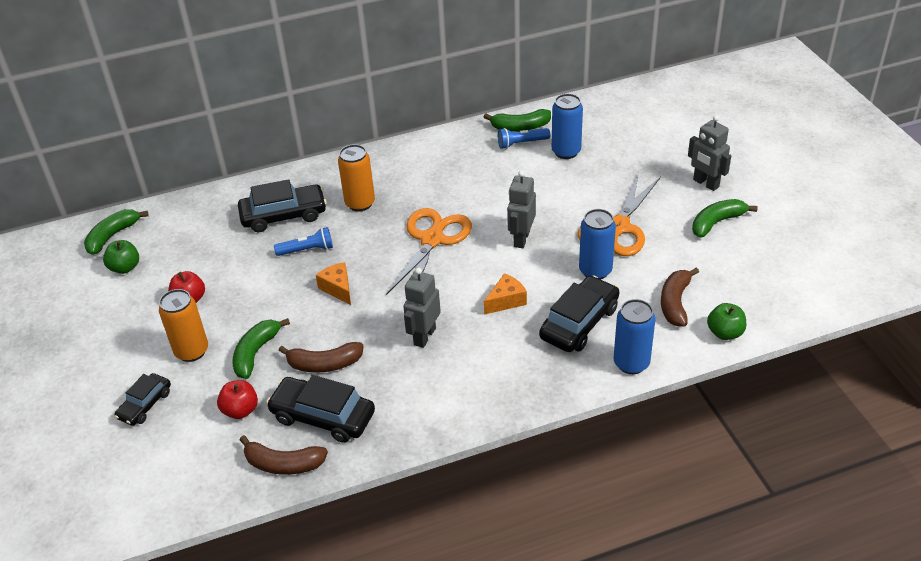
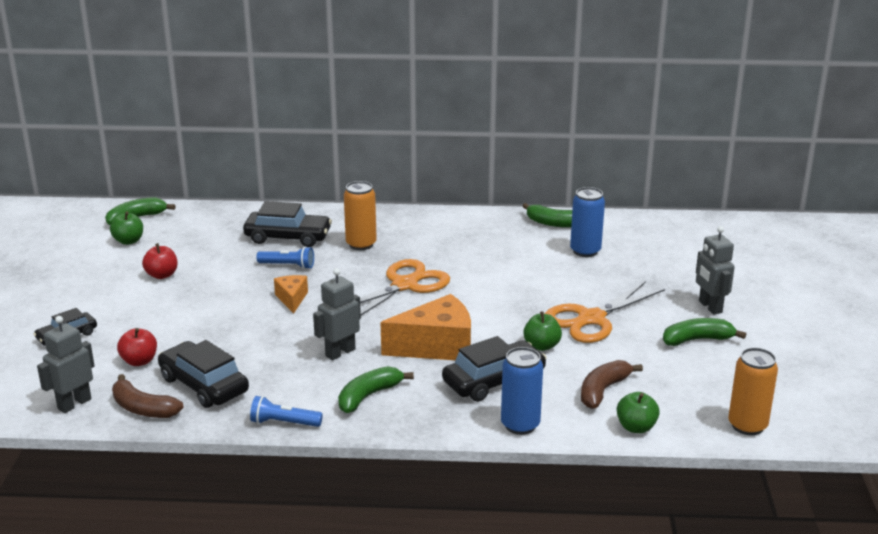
camera: 20 degrees right, 15 degrees down
(192, 351) = (134, 310): orange can -> orange can (747, 425)
(256, 353) = (185, 325): green banana -> green banana (368, 396)
(324, 364) = (236, 349): brown banana -> none
(506, 301) = (437, 346): orange cheese -> orange cheese, size x1.92
(521, 143) = (547, 235): blue flashlight -> blue flashlight (284, 423)
(521, 239) = (489, 305): grey robot -> grey robot (74, 404)
(595, 271) = (541, 346): blue can -> green apple

